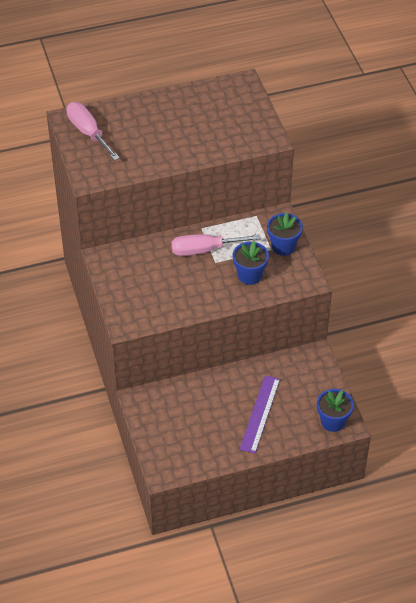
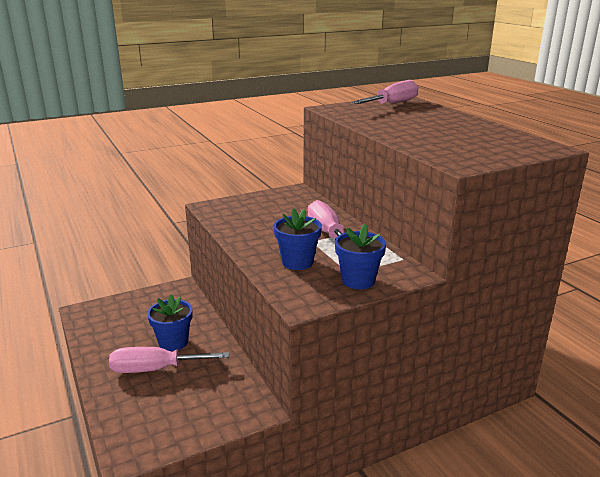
camera: 80 degrees right, 25 degrees down
(260, 414) = (155, 369): purple ruler -> pink screwdriver
(332, 421) = (136, 439): blue flower pot -> blue flower pot (173, 342)

